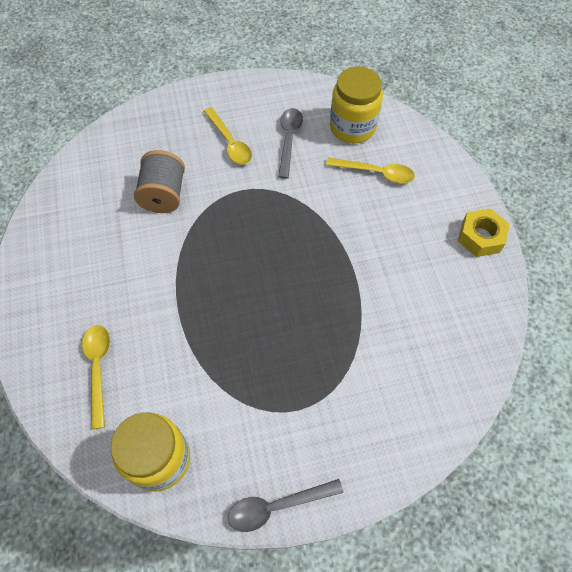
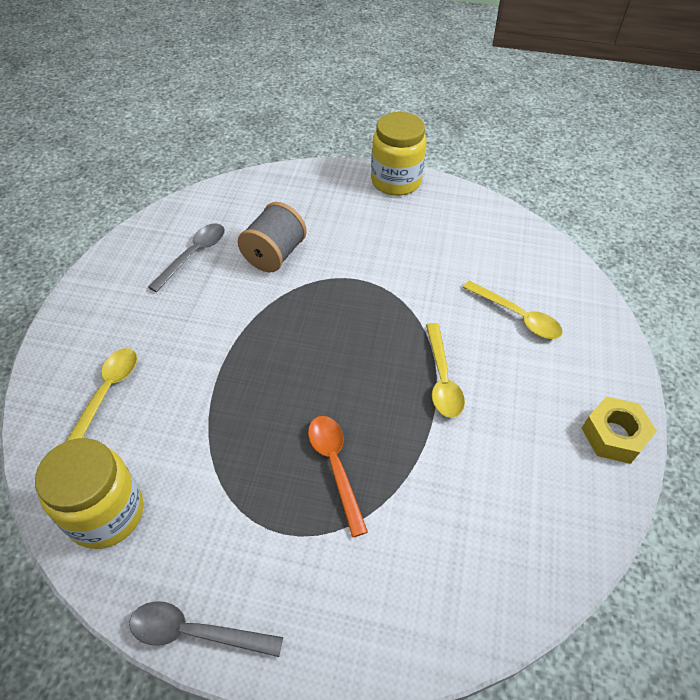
camera: 25 degrees right, 10 degrees down
(230, 142) = (371, 230): yellow spoon -> yellow spoon (442, 378)
(289, 140) = (436, 249): grey spoon -> grey spoon (193, 255)
(307, 345) = (335, 466): none -> orange spoon
(352, 127) = (515, 261): yellow jar -> yellow jar (396, 181)

